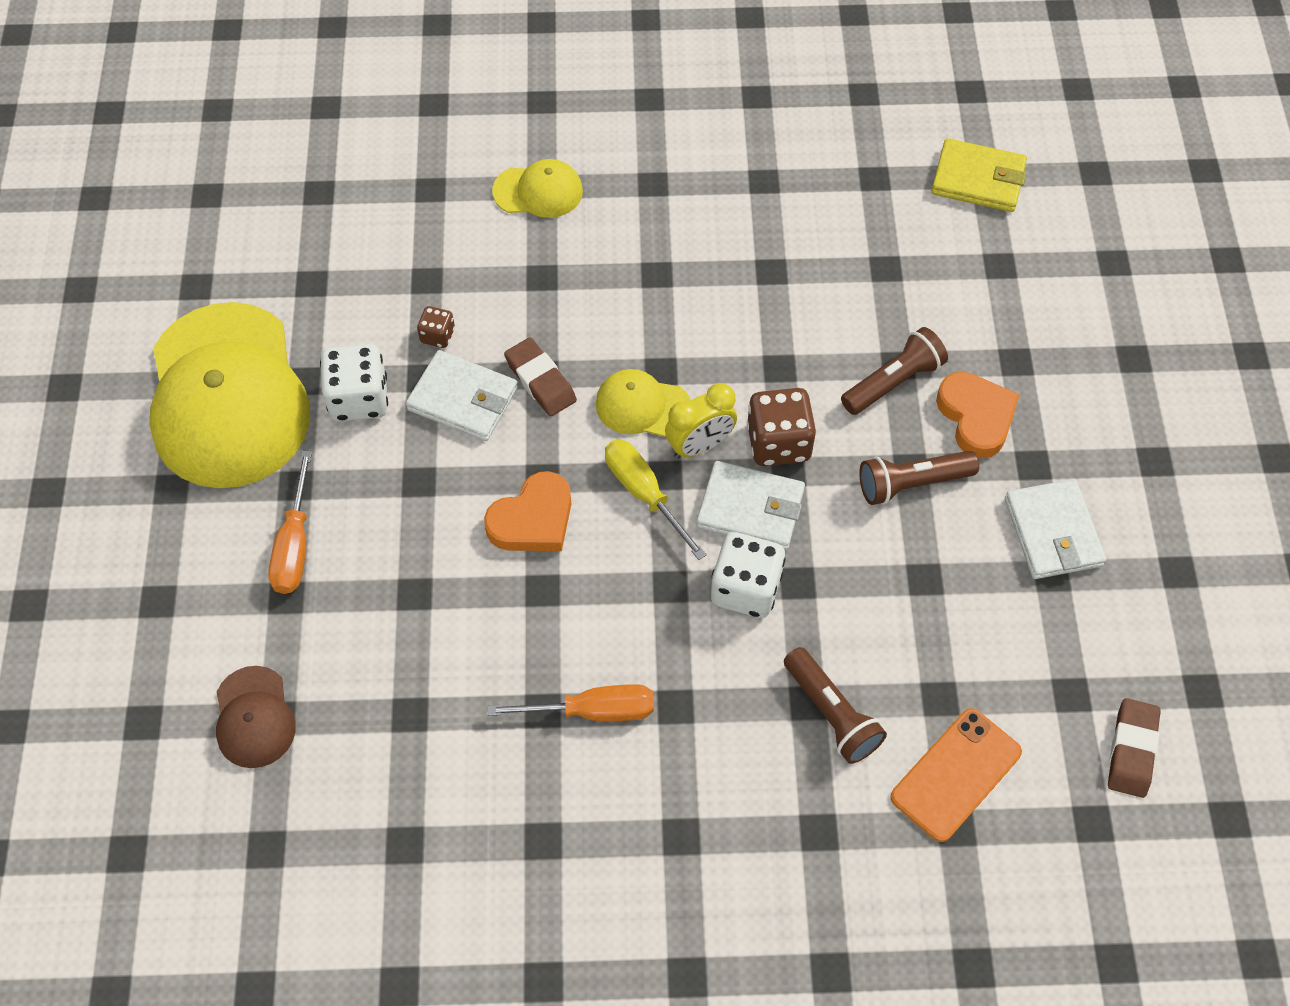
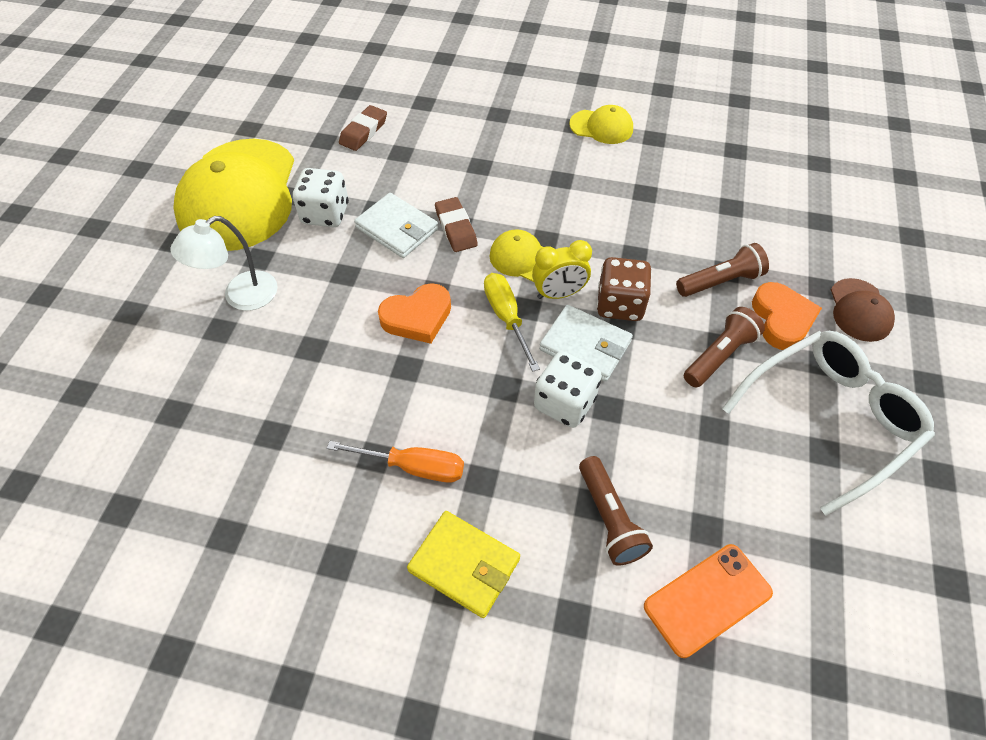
camera: 15 degrees right, 5 degrees down
(254, 717) = (158, 408): brown cap -> brown cap (860, 310)
(295, 545) = (241, 296): orange screwdriver -> white lamp
(437, 335) = (394, 186): brown dice -> none
(538, 191) = (495, 116): yellow cap -> yellow cap (601, 127)
(912, 483) = (719, 356): brown flashlight -> brown flashlight turned 135 degrees clockwise
(978, 179) = (813, 164): yellow wallet -> yellow wallet (464, 565)
(1052, 532) = (831, 418): white wallet -> white glasses
(1131, 750) = (876, 620): brown eraser -> brown eraser (363, 132)

